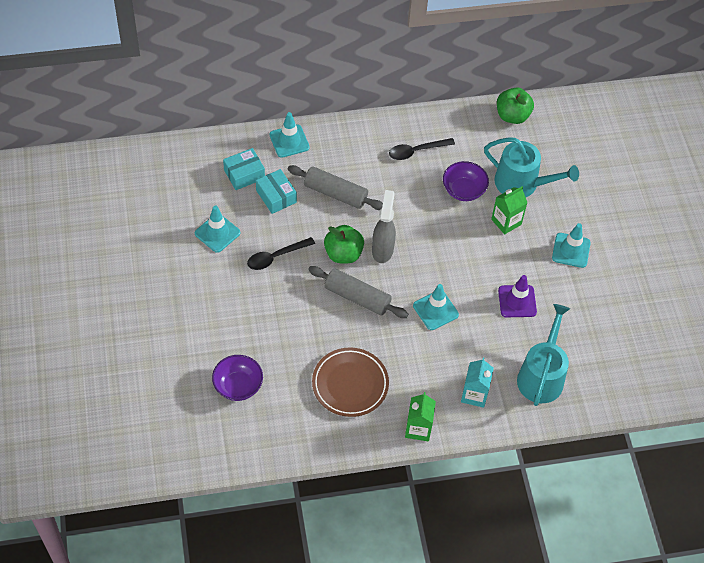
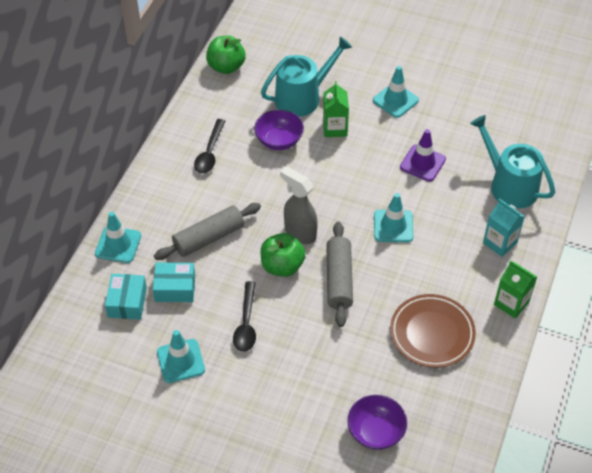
camera: 55 degrees left, 5 degrees down
(357, 297) = (339, 279): grey rolling pin -> grey rolling pin turned 60 degrees counterclockwise

